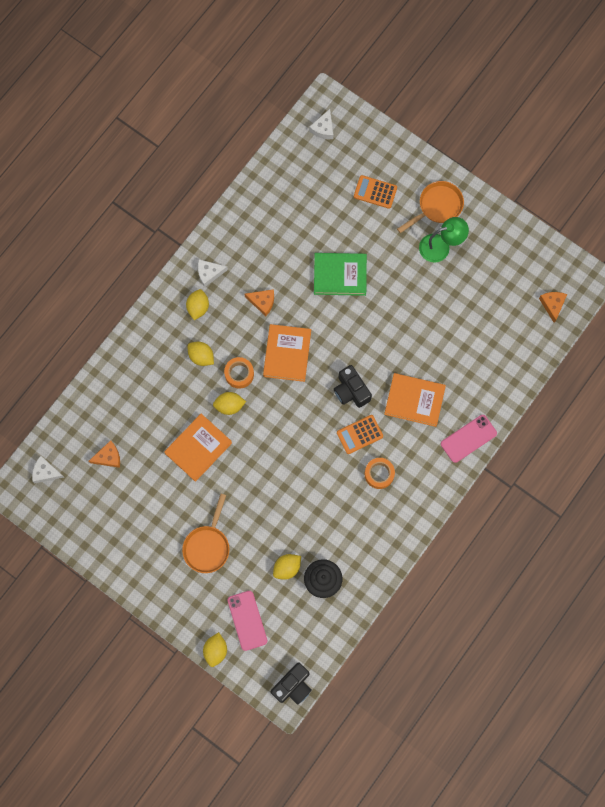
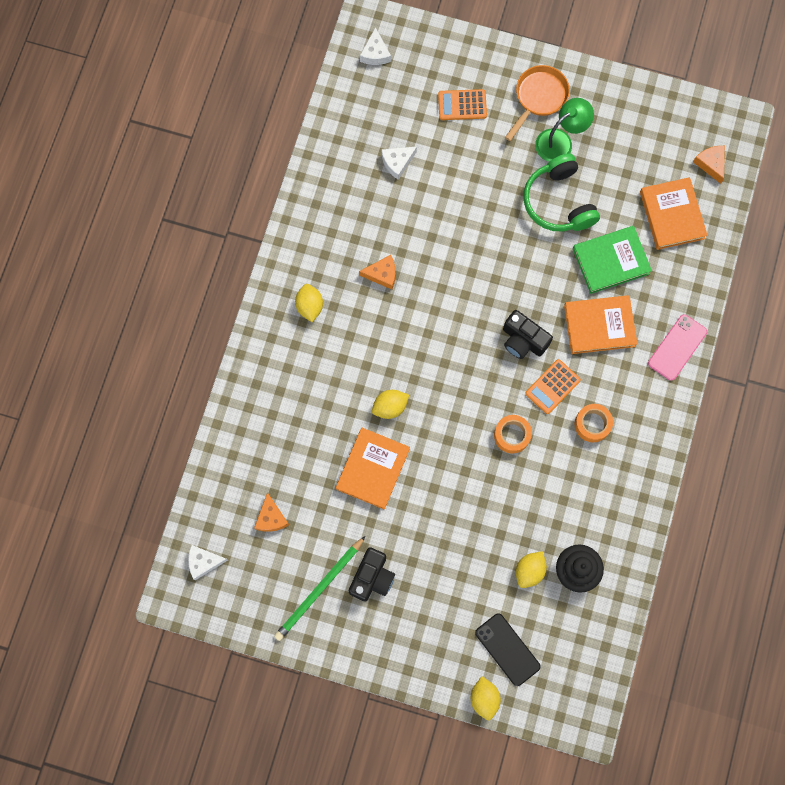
camera: 20 degrees left, 0 degrees up
(108, 457) = (271, 517): orange cheese -> orange cheese turned 120 degrees clockwise
(123, 524) = (319, 590): none -> green pencil
(201, 356) = (335, 362): yellow lemon -> none
(207, 546) = (427, 579): orange pan -> none
(209, 273) = (307, 262): white cheese -> white cheese (397, 162)
(239, 374) = (387, 366): orange tape -> orange tape (512, 435)
(247, 620) = (507, 649): pink phone -> black phone
(287, 354) = (433, 324): orange book -> orange book (671, 215)
(293, 685) = (589, 706): black camera -> black camera (372, 577)
(340, 275) = (459, 213): green book -> green book (611, 261)
(420, 293) = (558, 202): none -> green headphones

